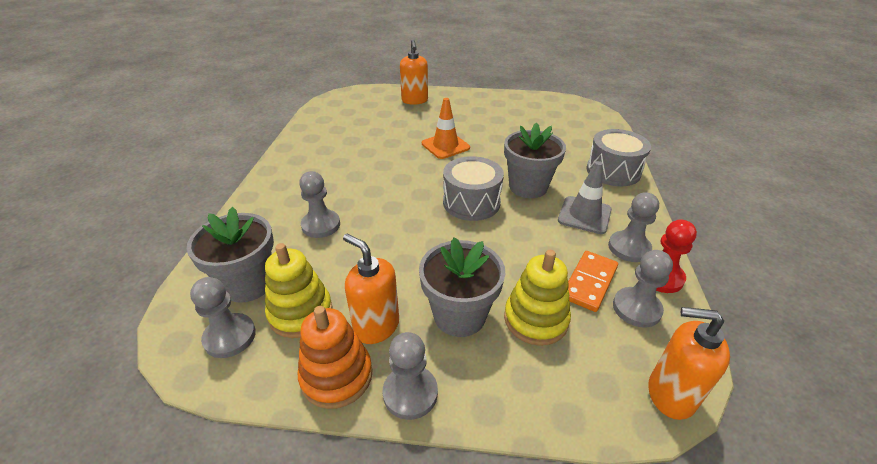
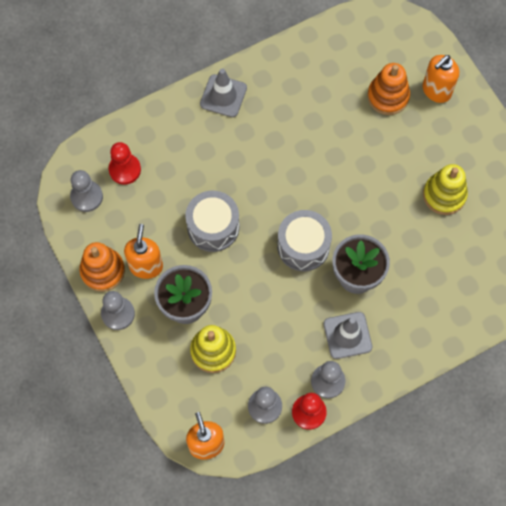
camera: 55 degrees right, 30 degrees up
(248, 284) = (125, 169): grey flower pot -> red pawn
(279, 184) = (223, 96): none -> grey traffic cone
(300, 313) = (126, 218): yellow stacking toy -> yellow stacking toy (444, 195)
(321, 225) = (202, 164): grey pawn -> none
(393, 117) = (388, 96): none -> orange stacking toy
(445, 146) = (371, 175): orange traffic cone -> none
(589, 282) = (270, 369): orange domino -> none
(613, 171) = (434, 332): grey drum -> grey drum (213, 227)

